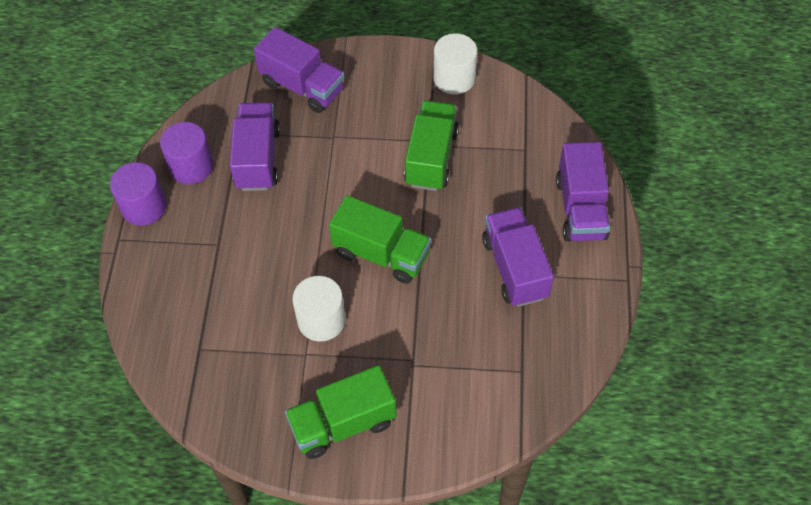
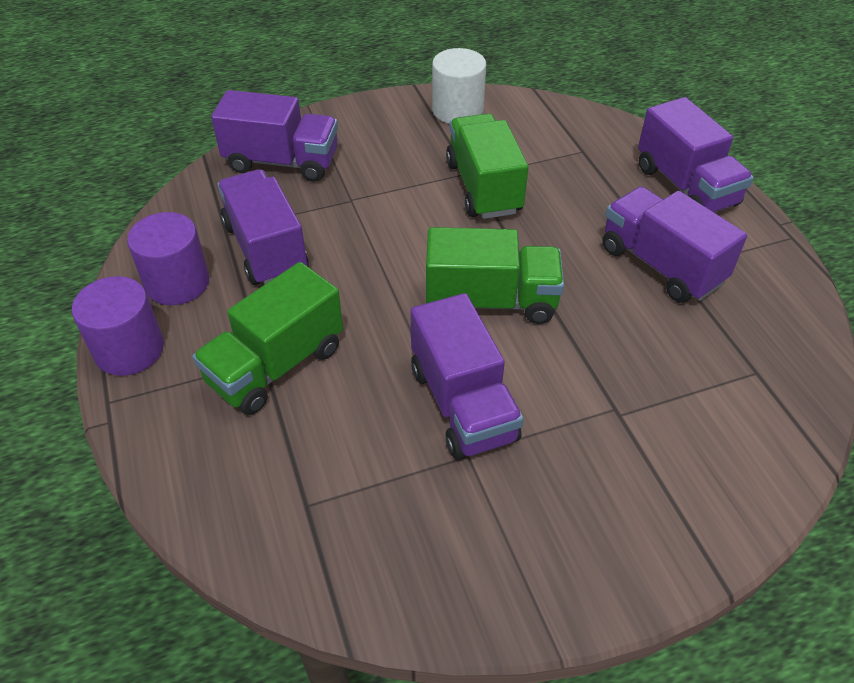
camera: 25 degrees left, 10 degrees down
(321, 320) = (463, 404): white cylinder -> purple truck
(343, 423) = (579, 527): green truck -> green truck (276, 365)

